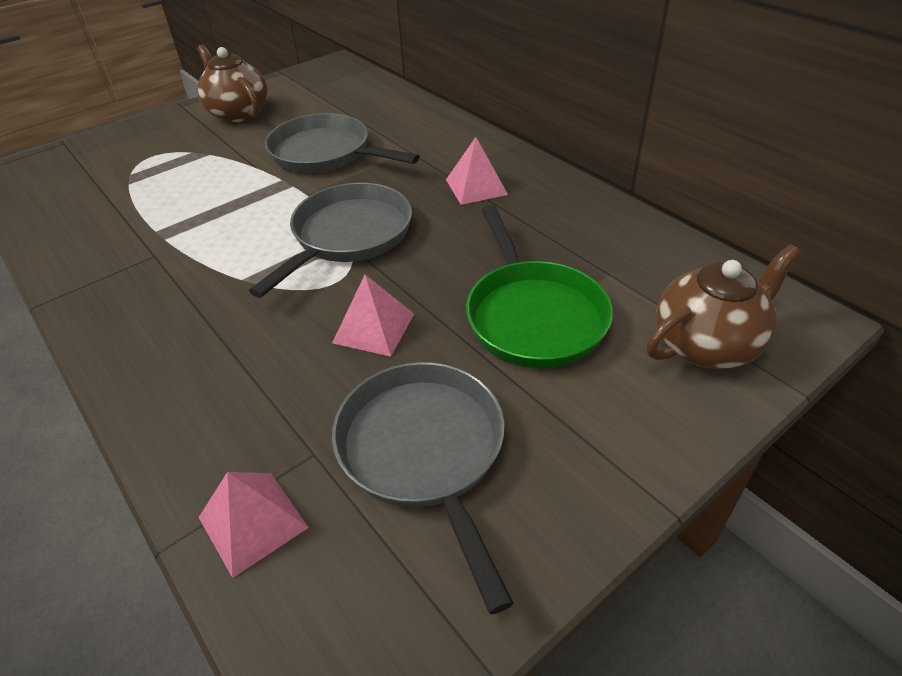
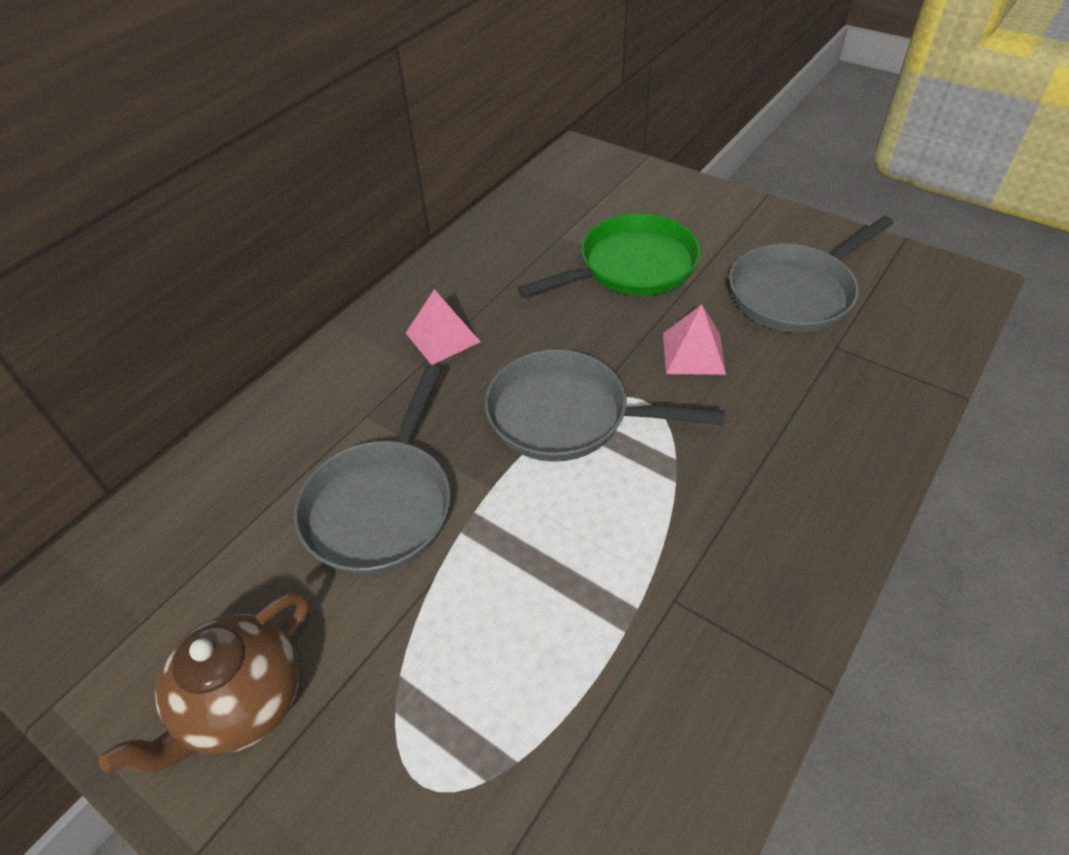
camera: 105 degrees left, 5 degrees up
(252, 522) = (908, 357): pink pyramid -> none
(707, 344) = (623, 189): brown teapot -> none

